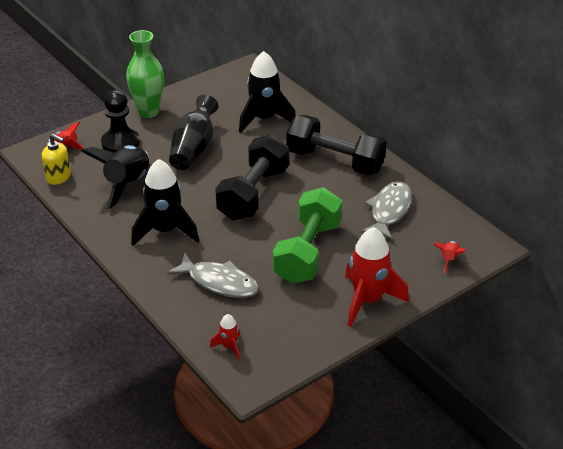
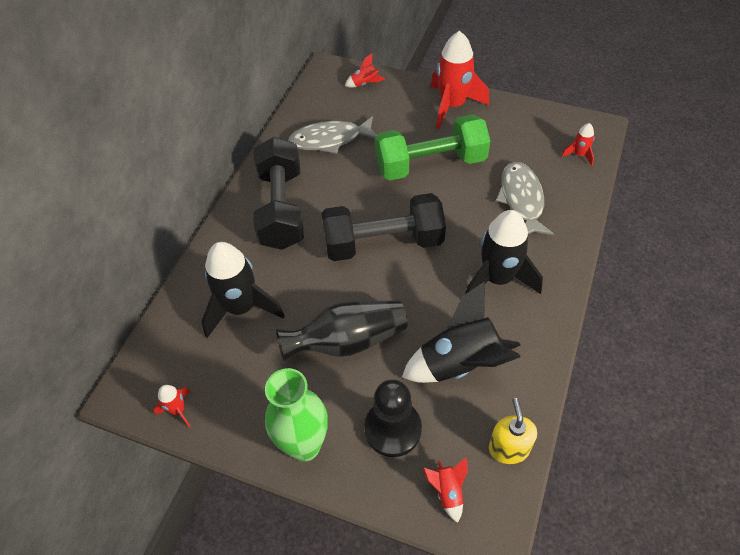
camera: 120 degrees left, 15 degrees up
(219, 80) = (178, 410): none -> red rocket

